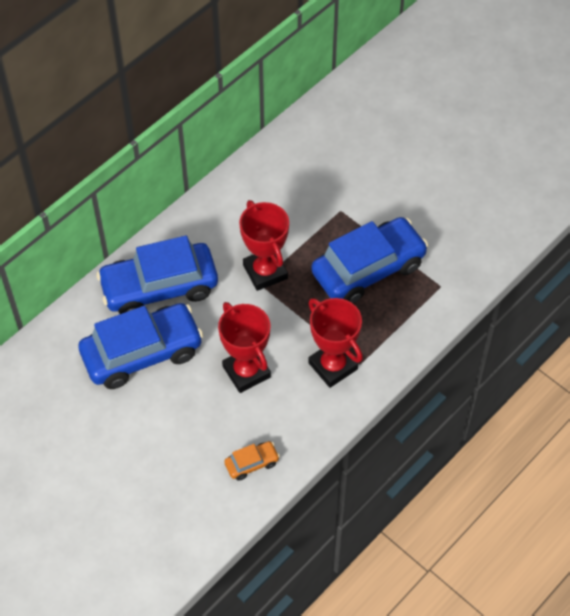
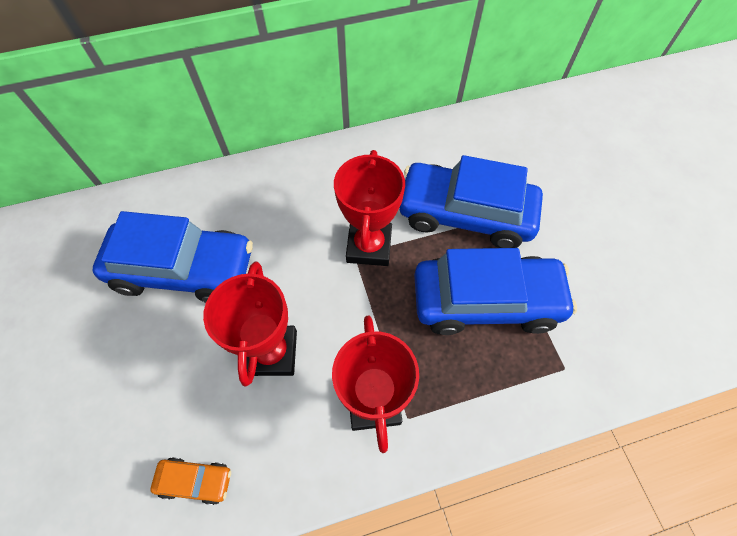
camera: 30 degrees right, 5 degrees up
(159, 287) = (252, 209): blue car -> blue car (465, 214)

